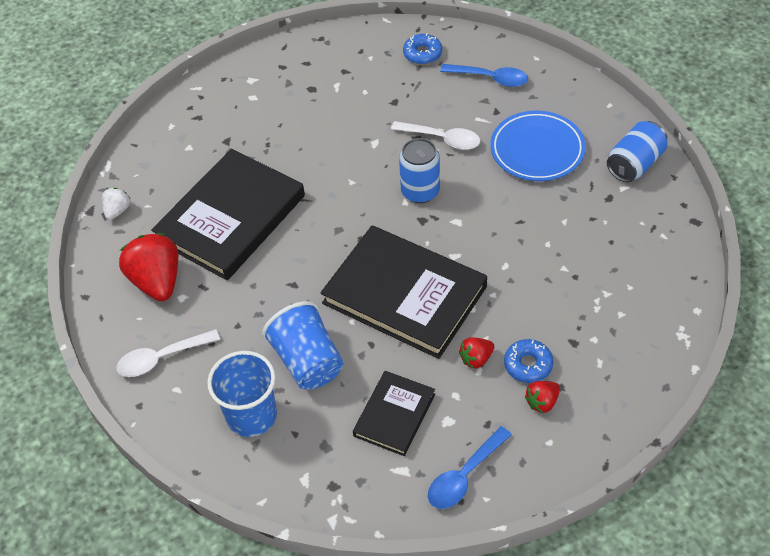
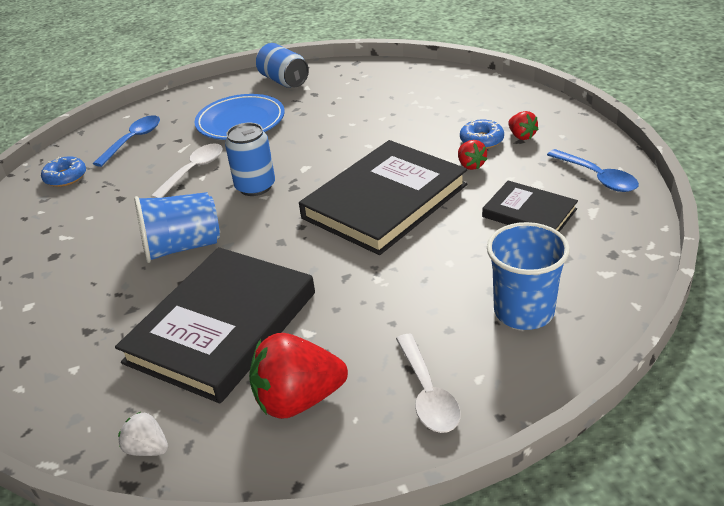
camera: 80 degrees left, 15 degrees down
(231, 218) = (222, 327): black book -> black book turned 75 degrees clockwise
(307, 361) = (455, 268): blue cup -> blue cup (182, 247)

